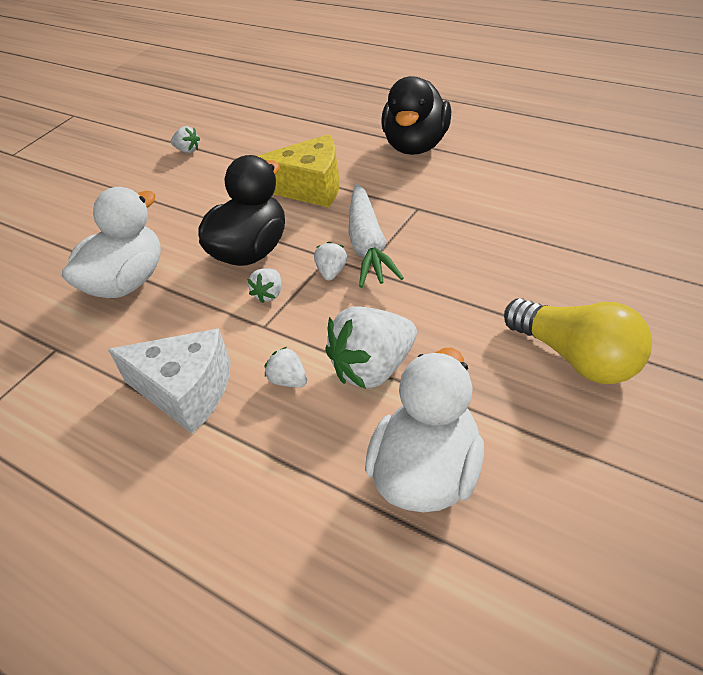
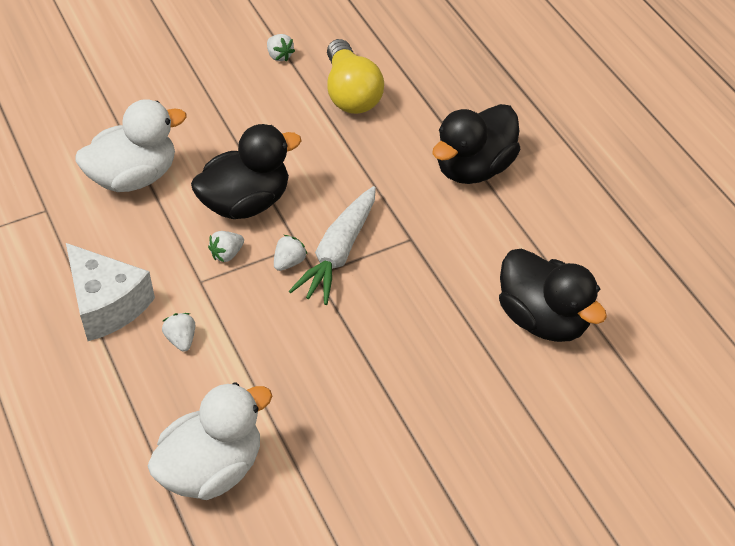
camera: 25 degrees right, 5 degrees up
(310, 187) = (344, 162): yellow cheese -> none
(374, 369) = (246, 367): white strawberry -> none
(578, 357) = (396, 451): yellow light bulb -> yellow light bulb (351, 93)
(580, 205) = (544, 319): none -> black duck

